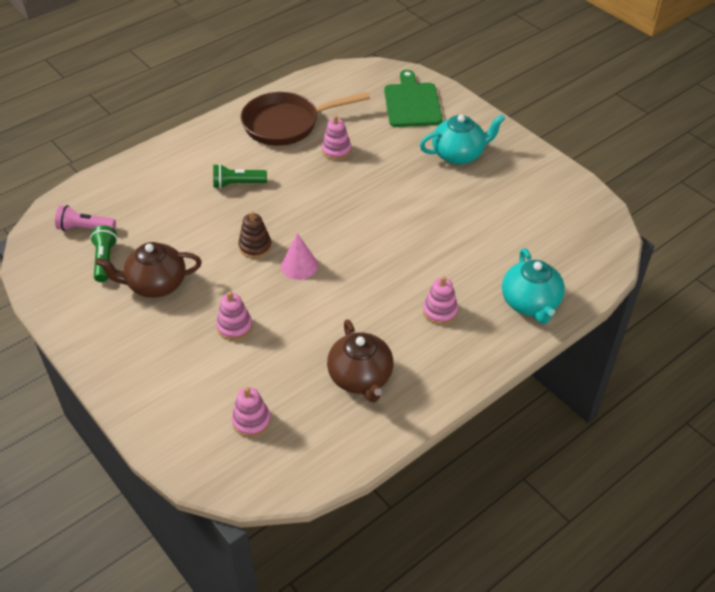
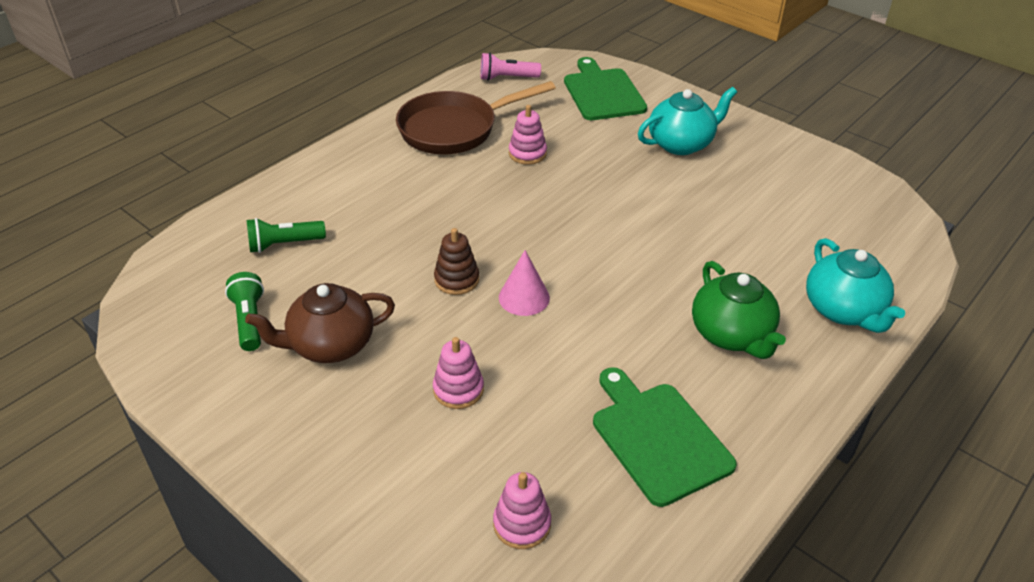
camera: 10 degrees left, 5 degrees down
(85, 228) = (212, 282): pink flashlight -> pink flashlight (507, 78)
(237, 184) = (411, 205): green flashlight -> green flashlight (284, 244)
(360, 378) = (658, 438): brown teapot -> green cutting board
(440, 311) = (731, 335): pink stacking toy -> green teapot

